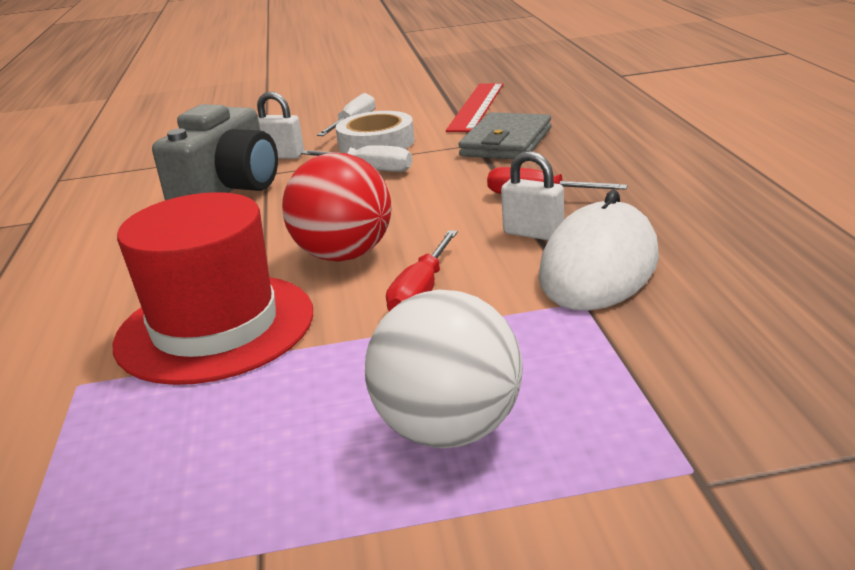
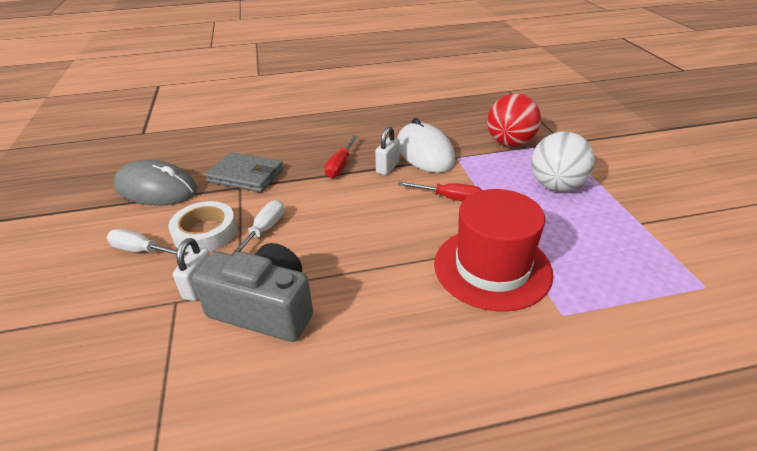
camera: 95 degrees left, 10 degrees up
(344, 255) = (404, 228): red ball -> red ball (509, 143)
(476, 107) = (156, 188): red ruler -> grey mouse
(599, 266) = (425, 152): white mouse -> white mouse turned 45 degrees clockwise

